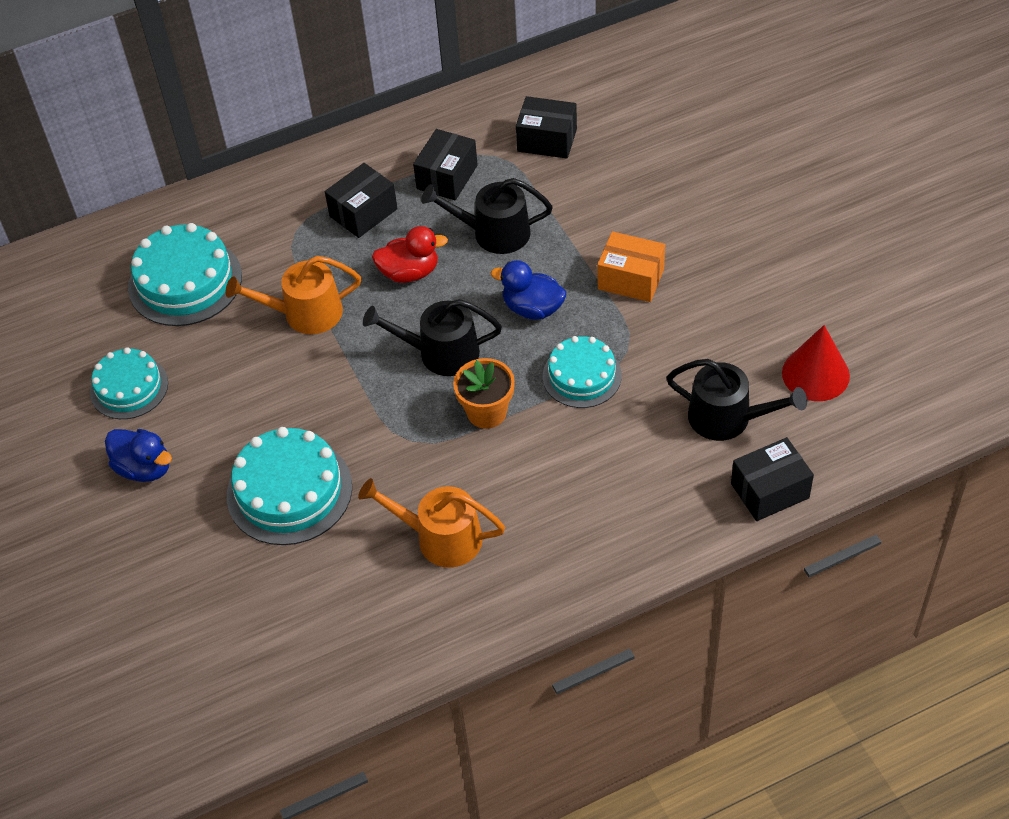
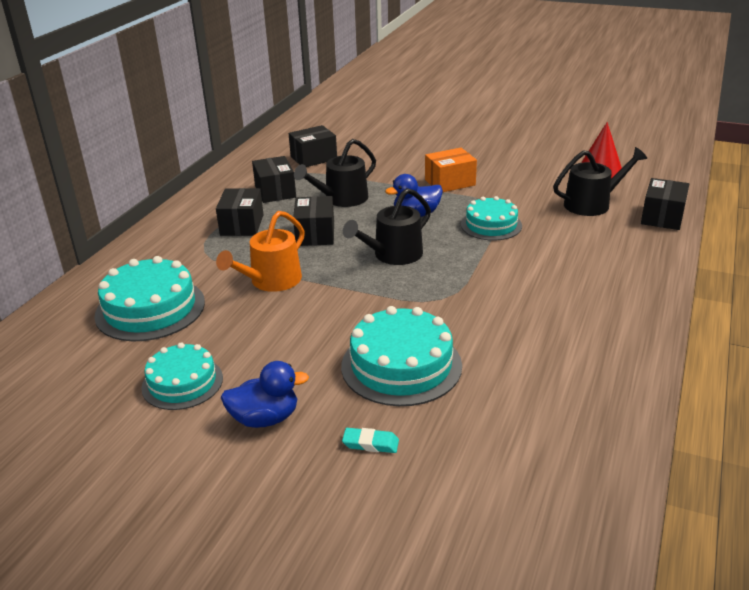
camera: 45 degrees left, 20 degrees down
(183, 548) = (370, 443): none -> turquoise eraser
(409, 272) = (315, 234): red duck -> black box
(441, 538) = (539, 329): orange watering can -> none
(486, 412) = (465, 264): orange flower pot -> none

